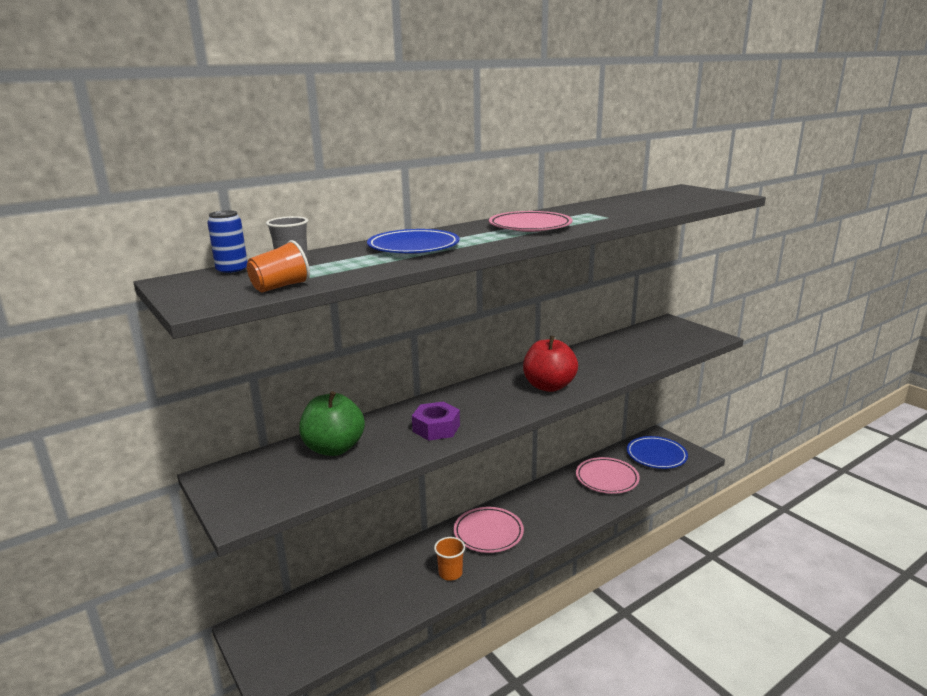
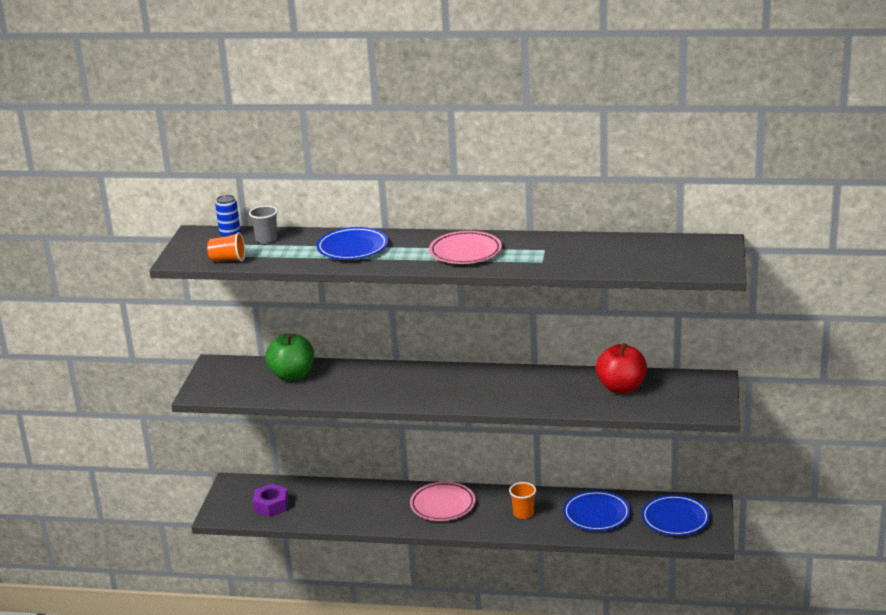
camera: 45 degrees right, 5 degrees up
(436, 428) = (366, 389): purple nut -> purple nut (271, 505)
(450, 573) = (380, 516): orange cup -> orange cup (523, 513)
(549, 386) = (490, 393): red apple -> red apple (621, 388)
(607, 478) = (596, 514): pink plate -> blue plate

